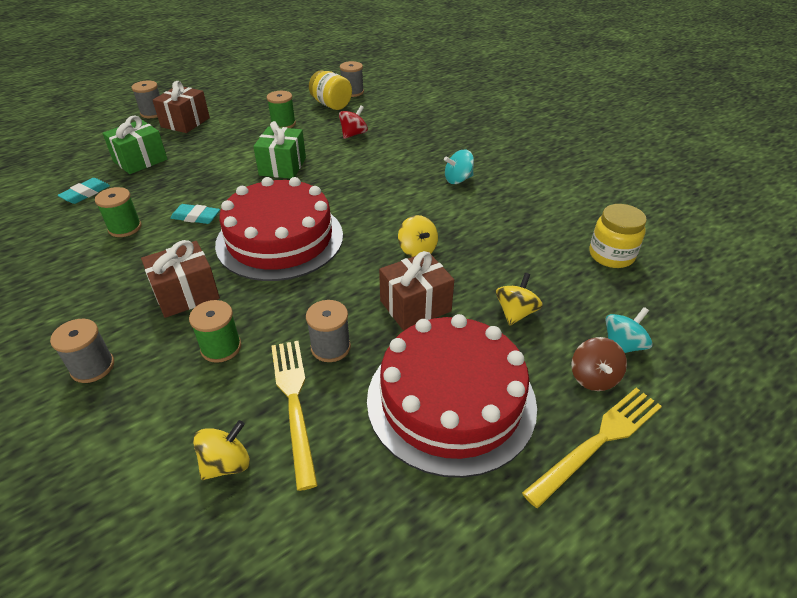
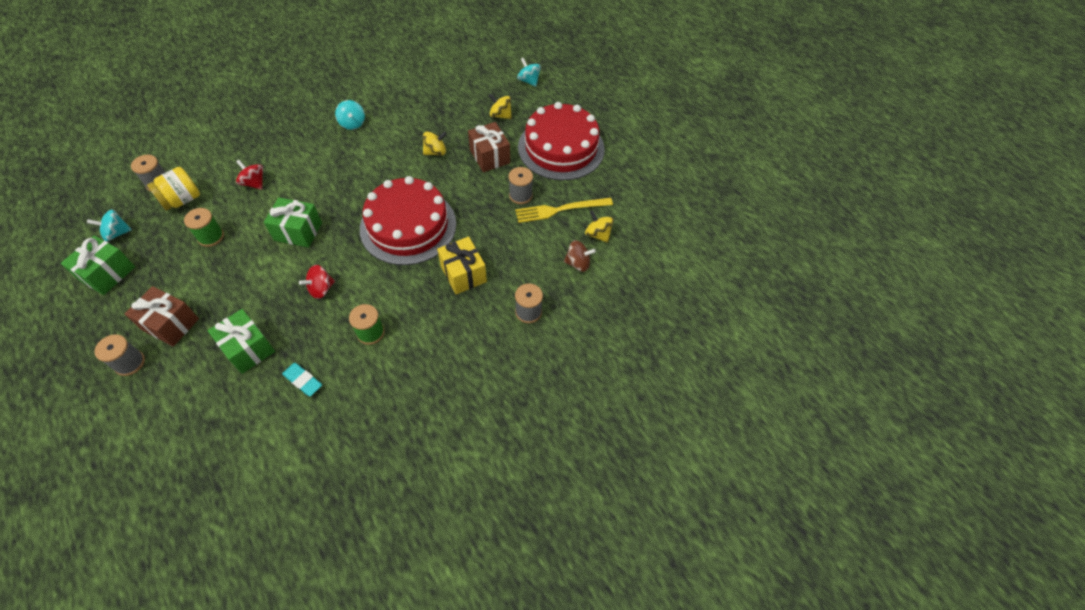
camera: 90 degrees left, 15 degrees up
(186, 294) = (463, 274): brown gift -> yellow gift
(196, 217) = (365, 284): turquoise eraser -> none
(198, 190) = (321, 289): none -> red spinning top
(221, 347) = (516, 247): green spool -> none
(250, 90) = (108, 274): none -> green gift
(294, 86) = (117, 233): none -> turquoise spinning top
(593, 377) = (549, 96): brown spinning top -> brown spinning top (578, 263)
(598, 441) = (585, 102): yellow fork -> none
(611, 255) = (456, 68): yellow jar -> none

